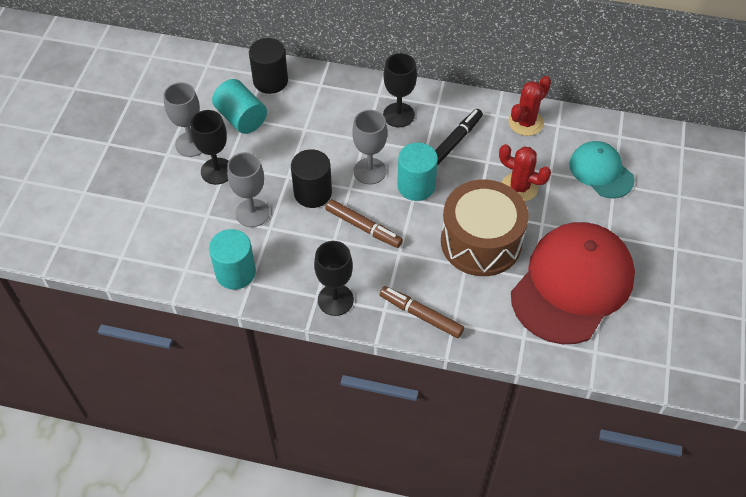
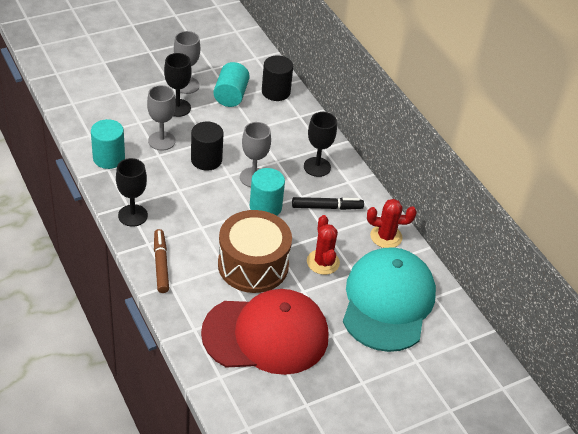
camera: 45 degrees right, 10 degrees down
(363, 227) = (203, 199): brown marker -> none
(601, 171) = (388, 302): turquoise cap -> turquoise cap, size x1.87

